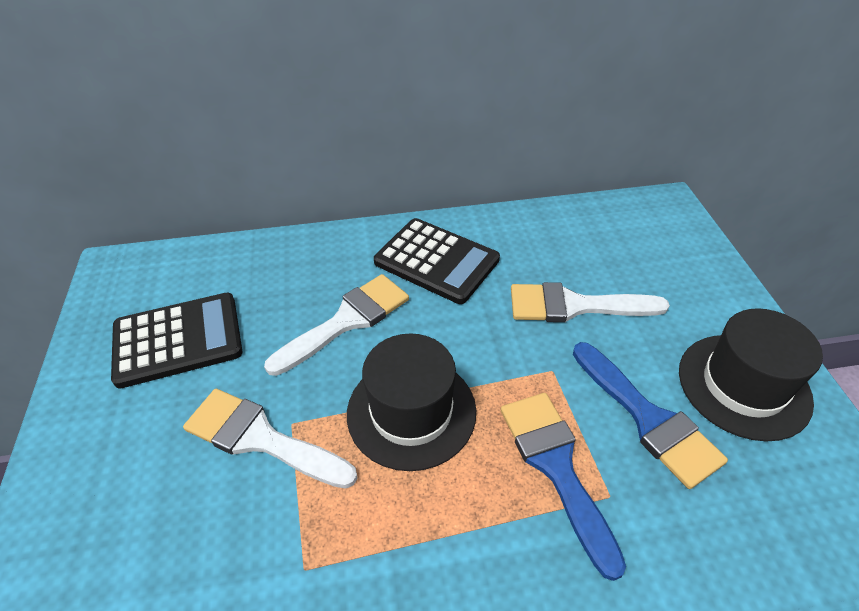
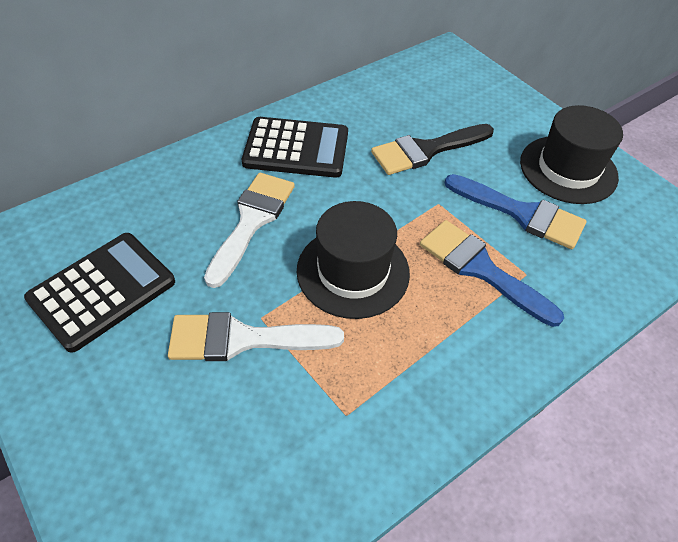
camera: 30 degrees left, 5 degrees up
(574, 306) = (426, 150): white brush -> black brush

